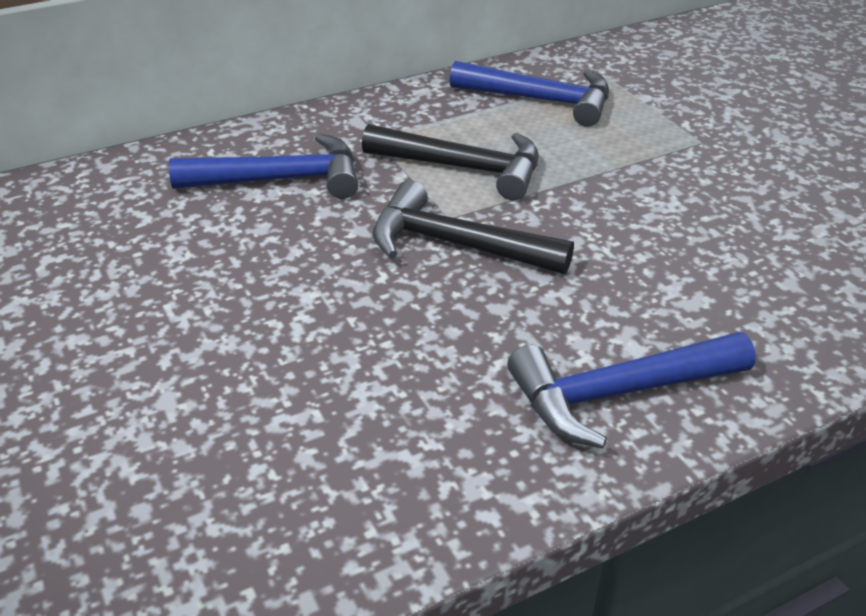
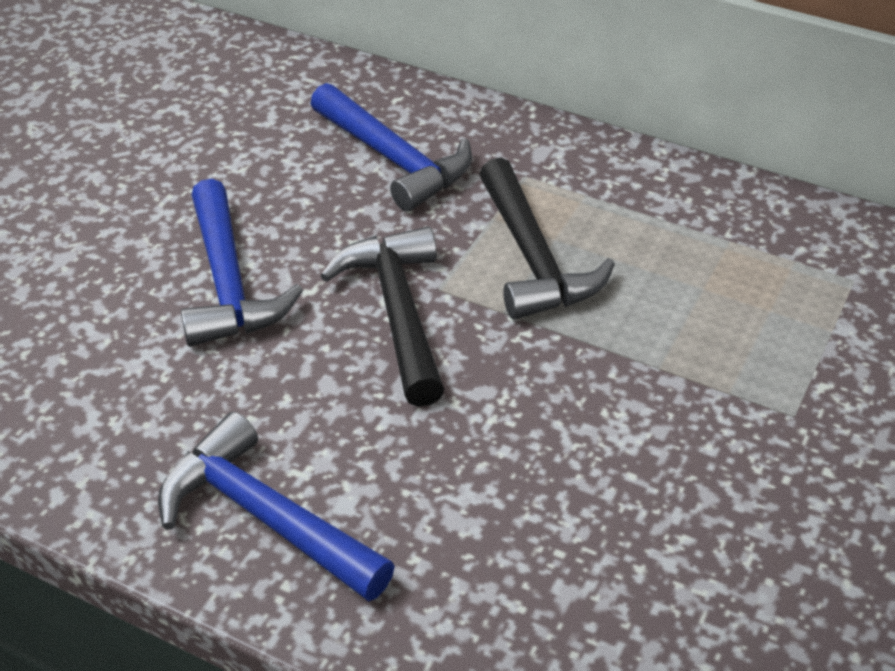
camera: 55 degrees right, 5 degrees up
(541, 100) = (732, 252): blue hammer -> blue hammer (229, 283)

